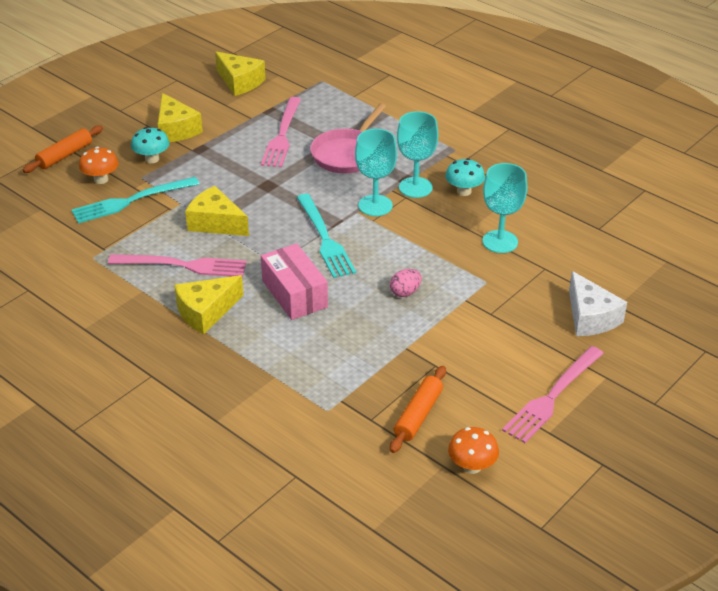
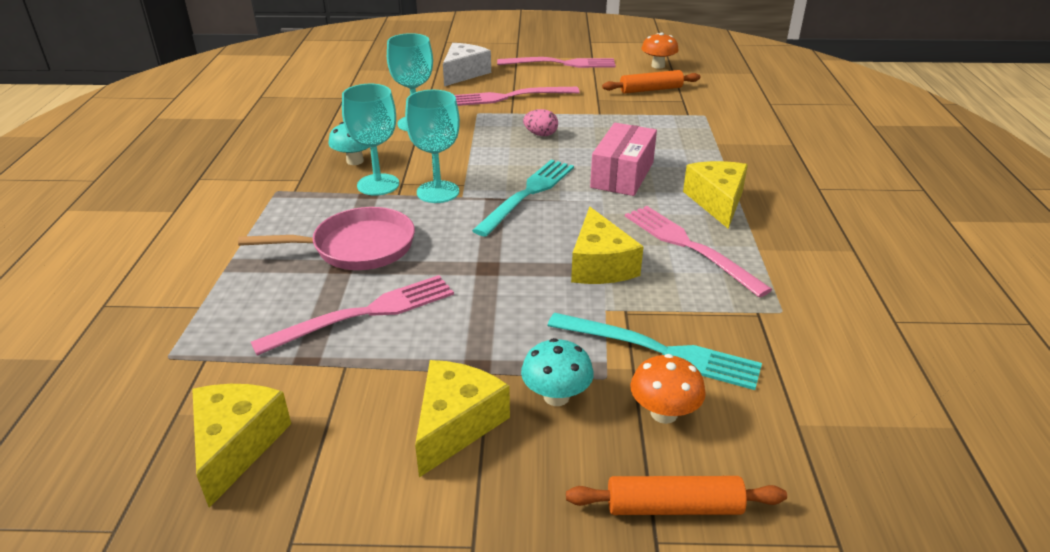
camera: 130 degrees left, 5 degrees down
(206, 312) = (717, 202): yellow cheese -> yellow cheese turned 105 degrees counterclockwise
(501, 315) = (509, 97): none -> pink fork

